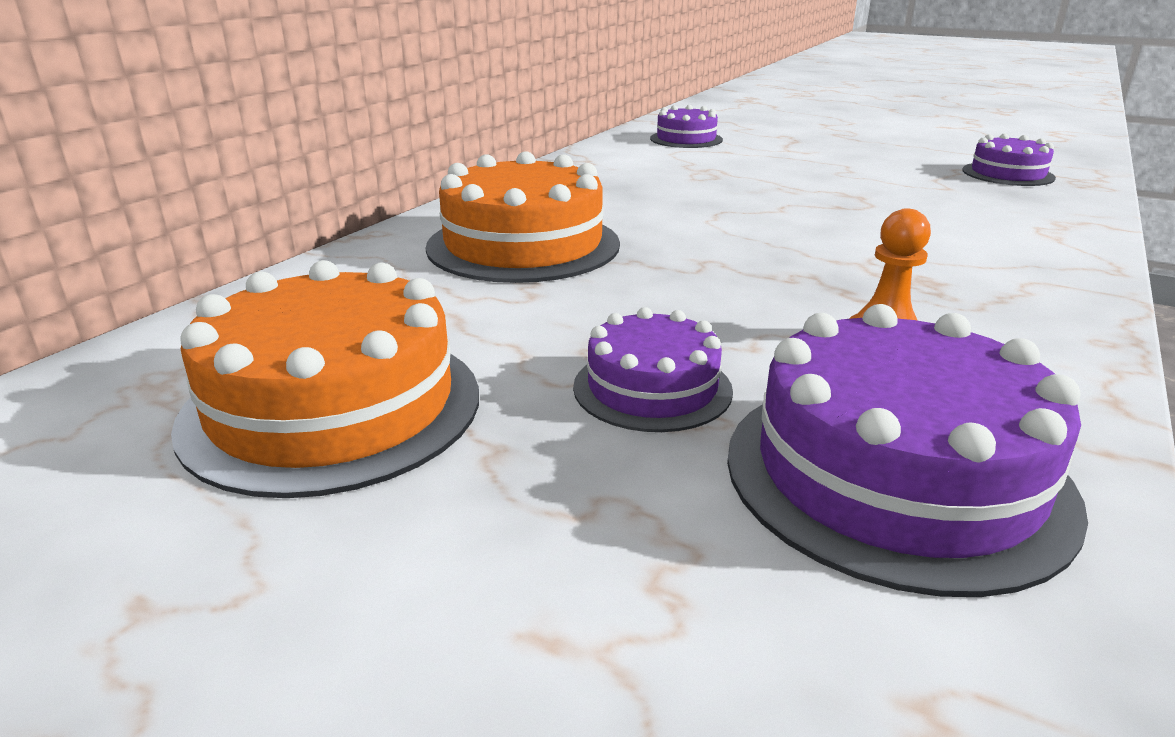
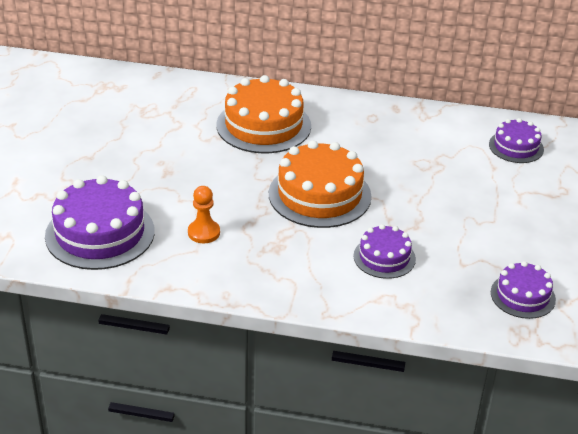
camera: 70 degrees right, 10 degrees up
(332, 407) = (103, 121): orange cake -> orange cake (319, 195)
(652, 388) = (138, 180): purple cake -> purple cake (384, 257)

